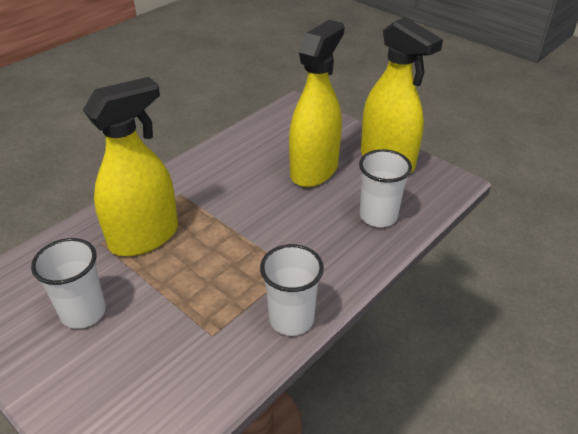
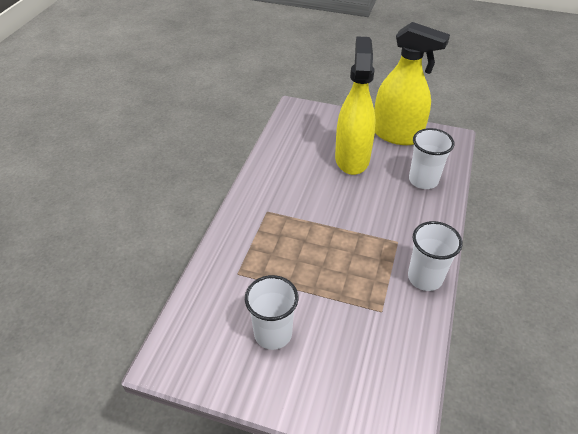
camera: 25 degrees left, 5 degrees up
(144, 237) = (269, 256): yellow spray bottle -> none

